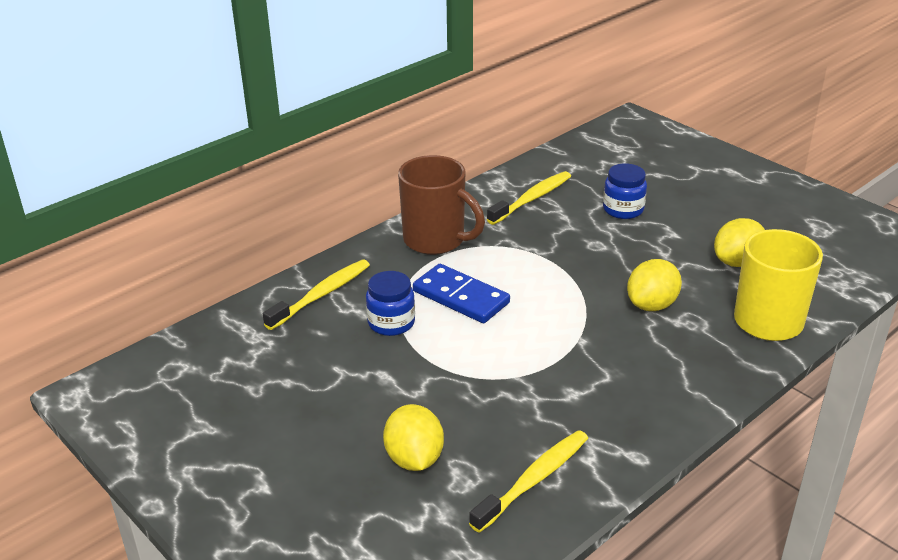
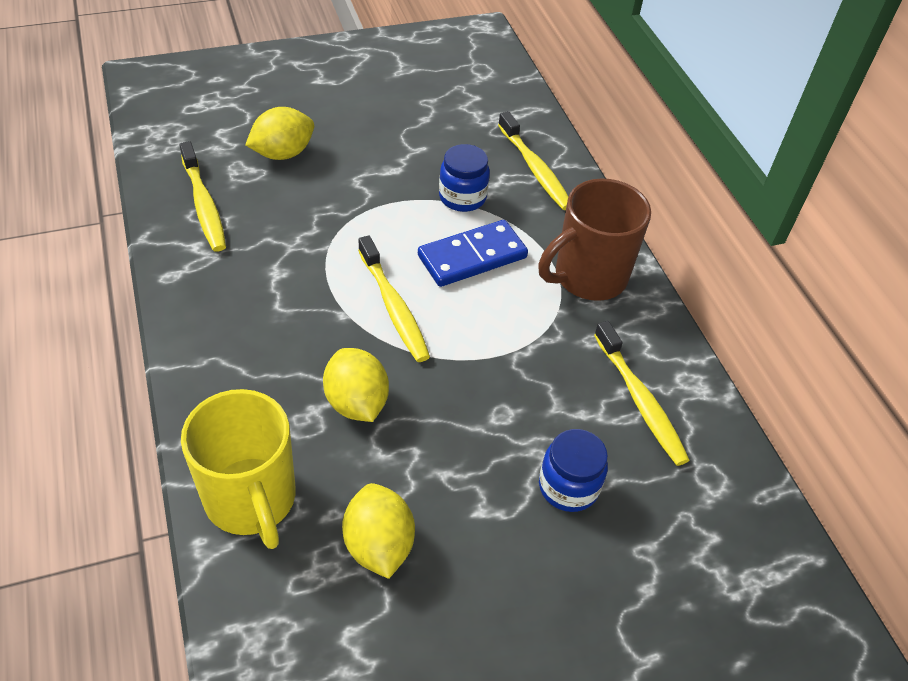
camera: 110 degrees right, 15 degrees up
(414, 459) = (283, 153): yellow lemon -> yellow lemon turned 45 degrees counterclockwise
(550, 318) = (393, 307): none -> yellow toothbrush

